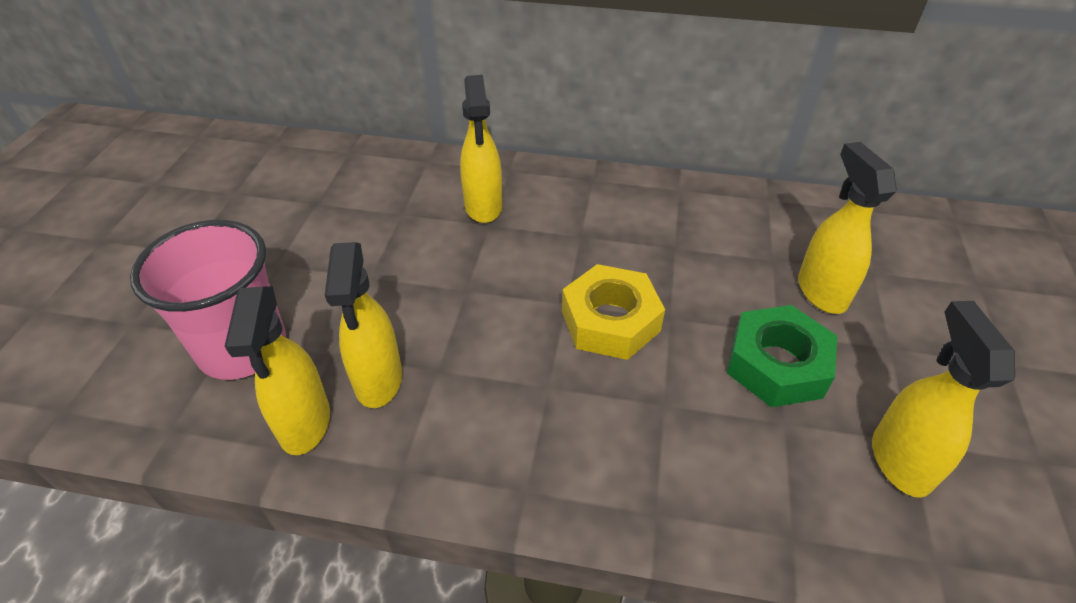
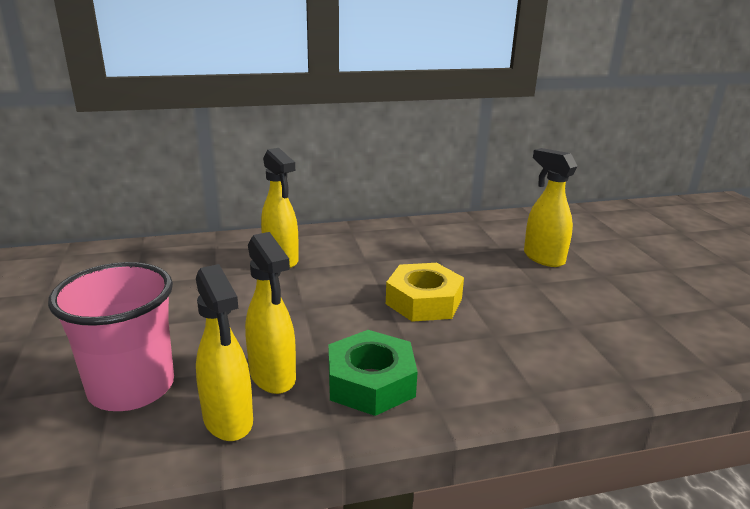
camera: 25 degrees left, 20 degrees down
(776, 365) = (547, 298): green nut -> green nut (371, 382)
(899, 460) = (652, 326): yellow spray bottle -> none

